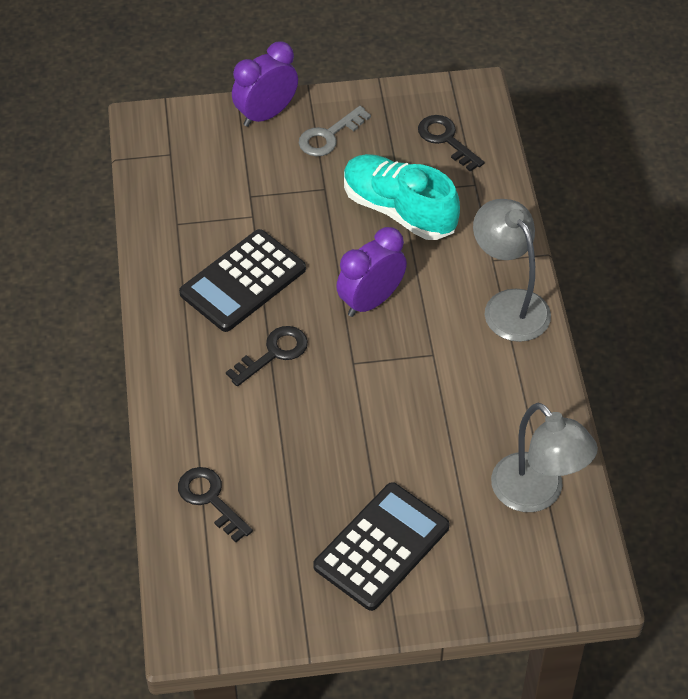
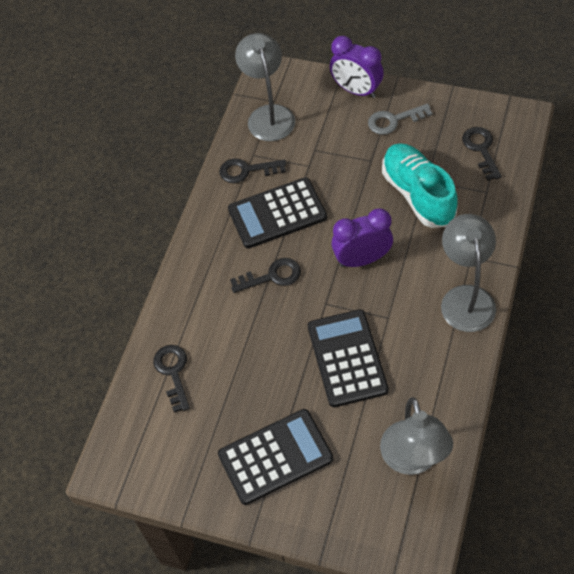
camera: 30 degrees right, 5 degrees up
(172, 172) = (268, 115): none -> grey lamp
(179, 244) = (246, 170): none -> black key
(266, 114) = (356, 90): purple clock -> purple clock turned 135 degrees counterclockwise
(409, 413) = (347, 358): none -> black calculator

